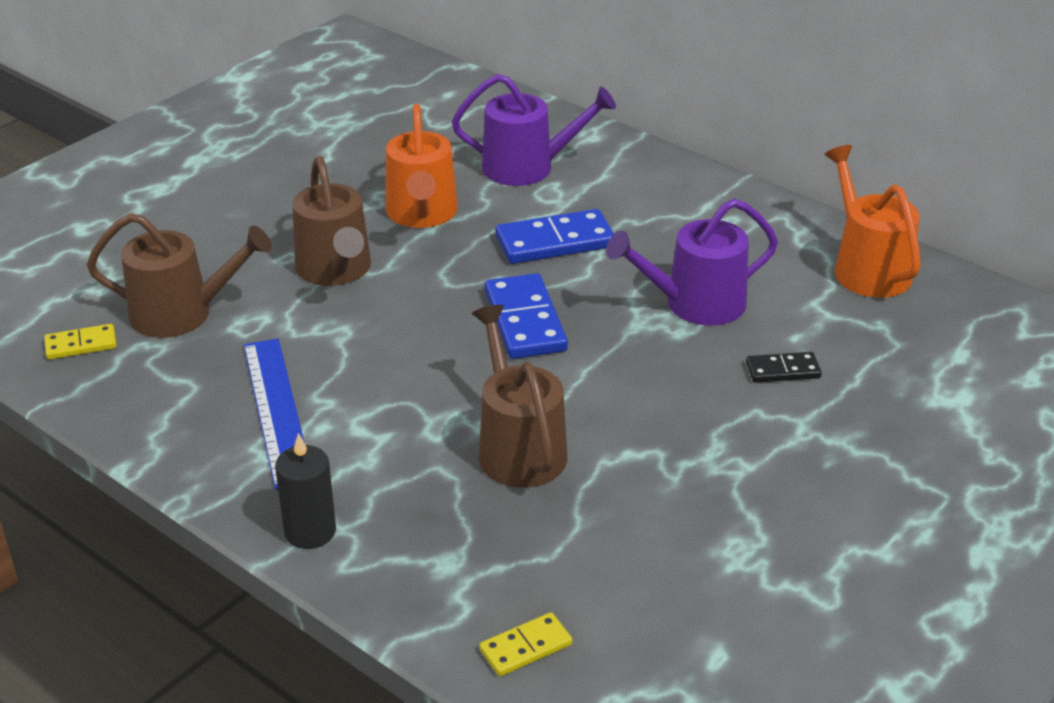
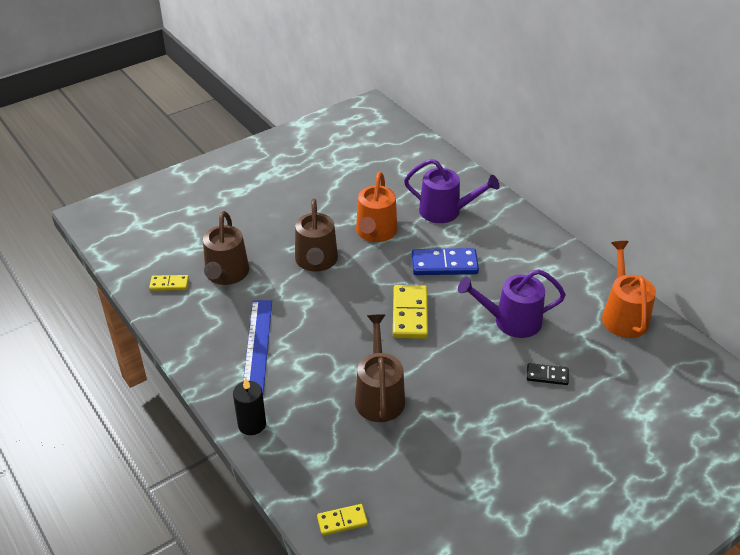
camera: 15 degrees right, 5 degrees up
(181, 313) = (226, 274): brown watering can -> brown watering can turned 75 degrees clockwise
(524, 321) = (410, 314): blue domino -> yellow domino

